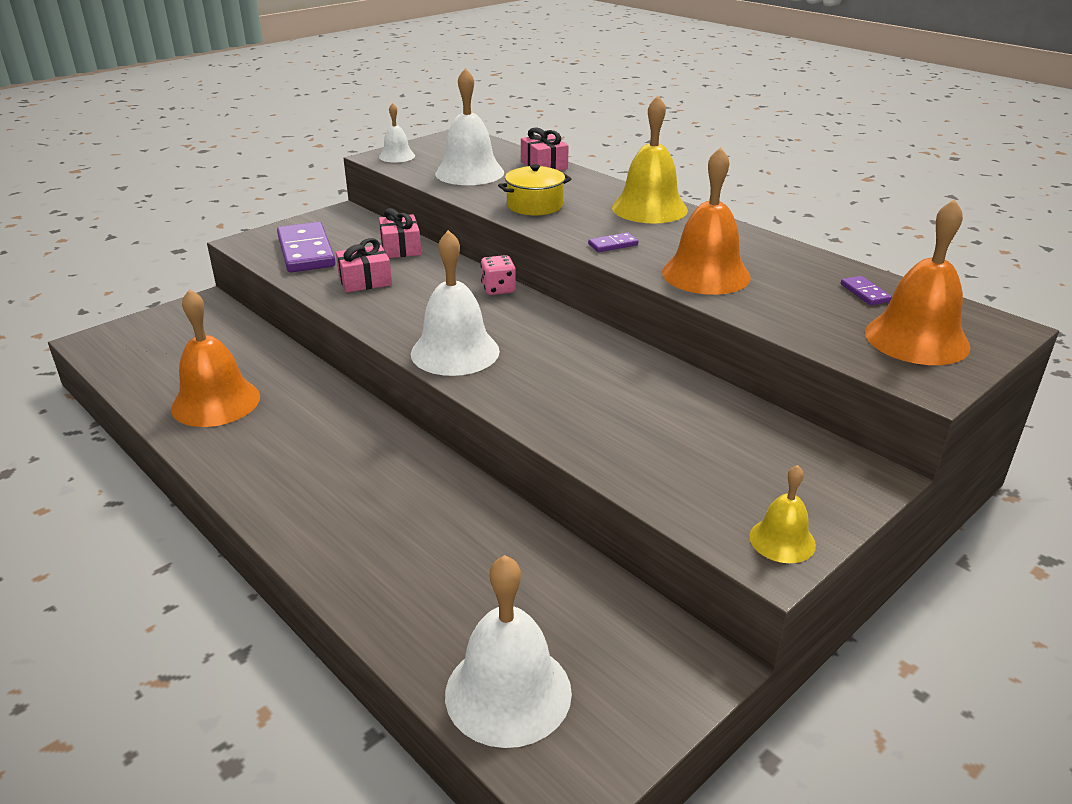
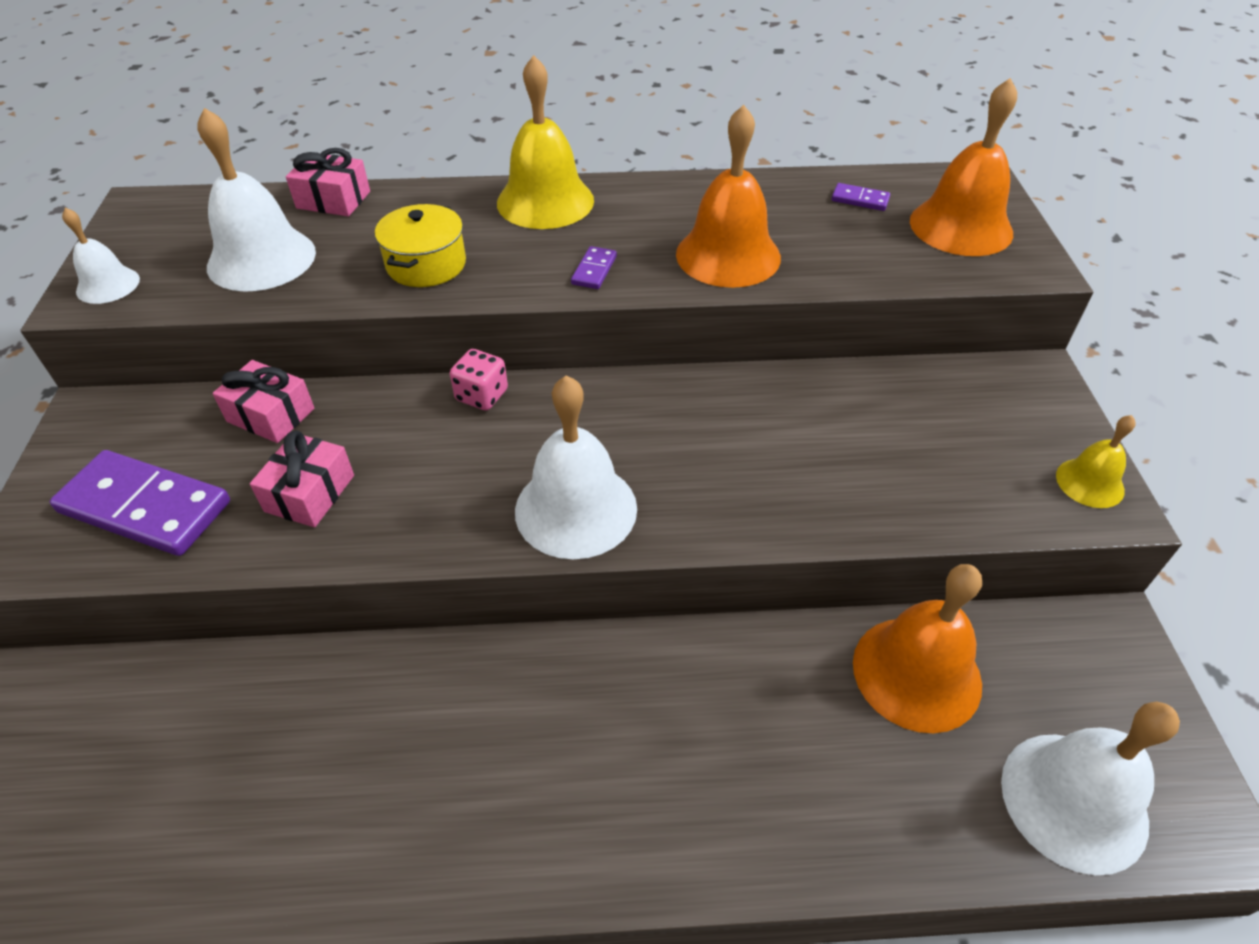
camera: 50 degrees left, 15 degrees up
(216, 402) = (312, 807): orange bell -> orange bell (916, 673)

